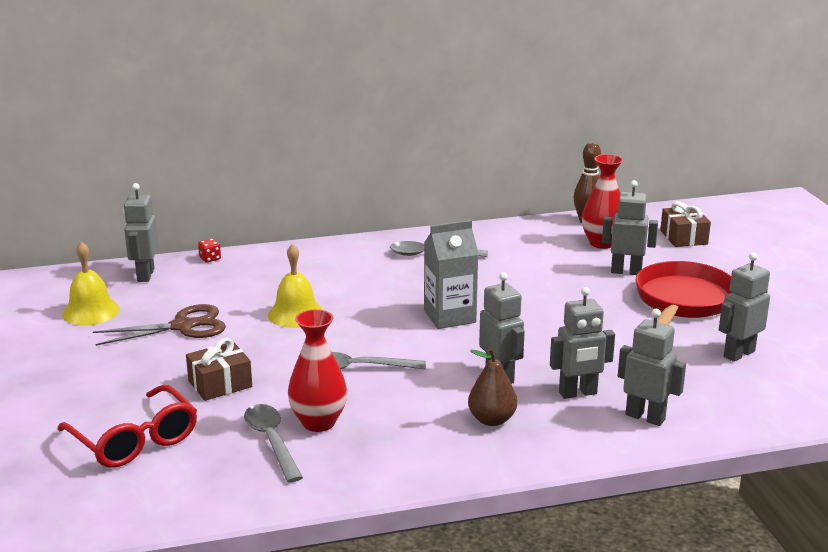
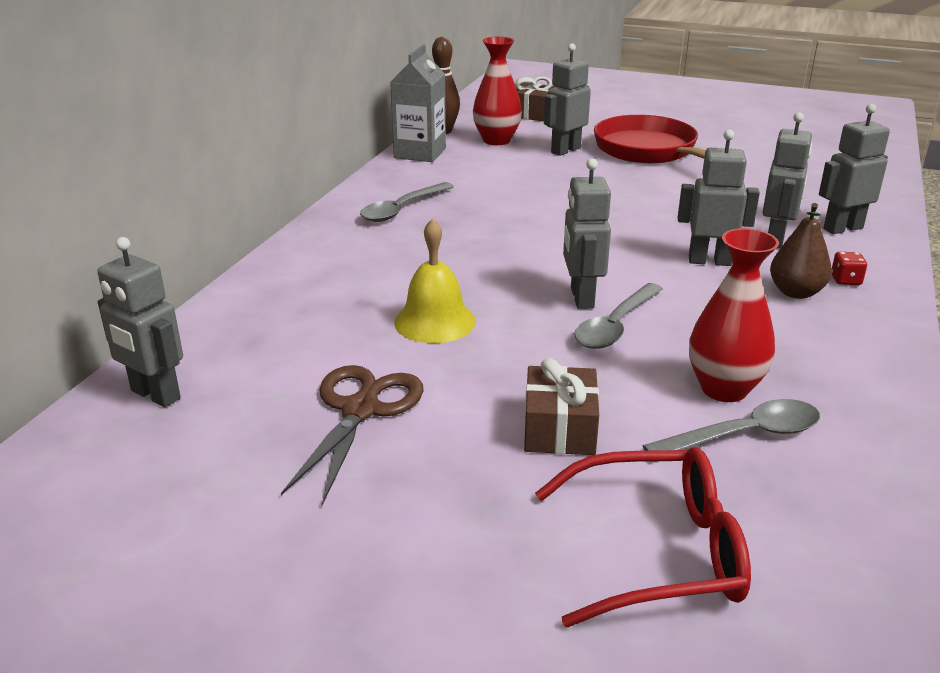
camera: 55 degrees left, 5 degrees up
(91, 311) = (197, 479): yellow bell -> none
(210, 259) = (191, 331): red dice -> red dice (845, 280)
(271, 441) = (745, 435): grey spoon -> grey spoon turned 150 degrees clockwise
(449, 316) = (555, 244): grey carton -> grey carton (420, 153)
(738, 354) = (762, 163): grey robot -> grey robot (581, 298)

